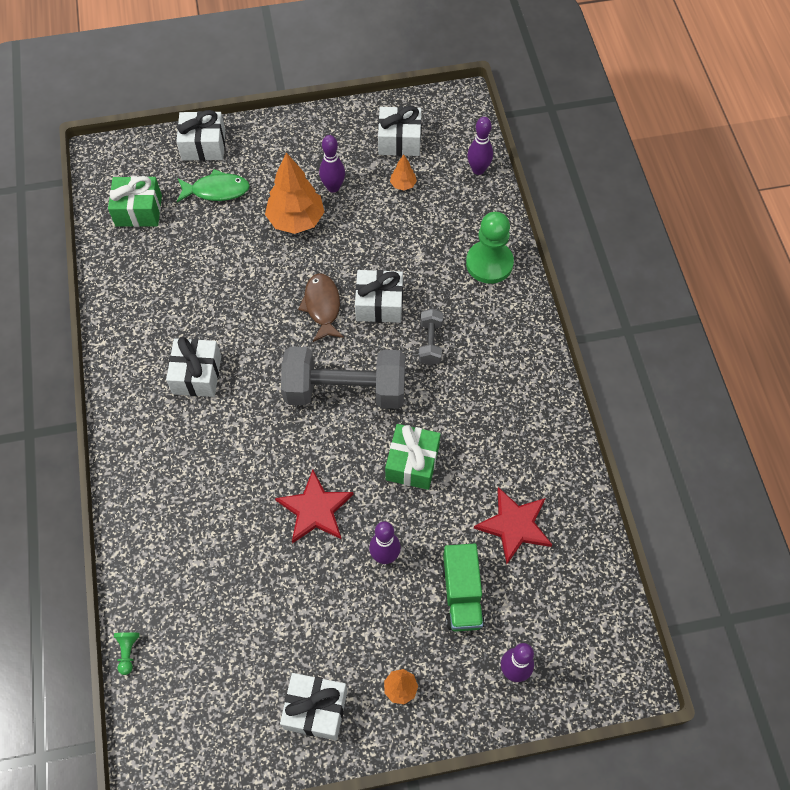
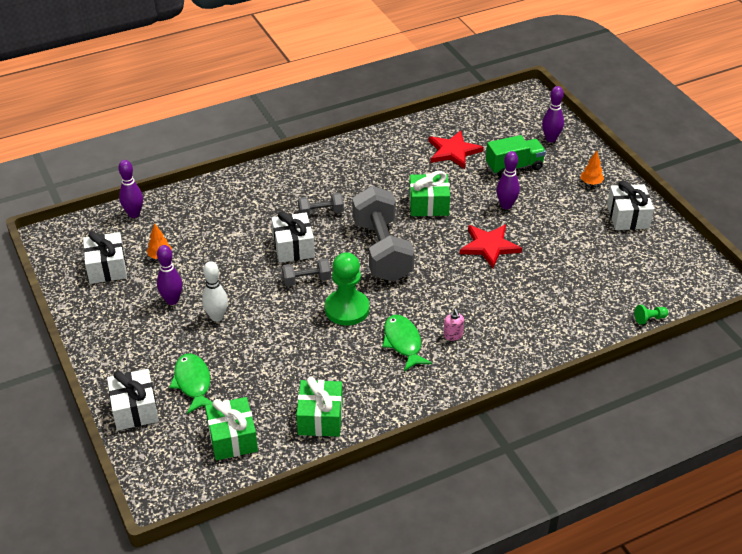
camera: 105 degrees left, 20 degrees down
(131, 281) = (320, 418): none -> green gift
(188, 425) = (453, 335): none -> pink soap dispenser
(197, 375) = (403, 342): white gift -> green fish
(296, 220) = (217, 317): orange tree -> white bowling pin
(322, 306) = (306, 280): brown fish -> grey dumbbell
(489, 263) = (234, 193): green pawn -> green pawn (347, 309)

